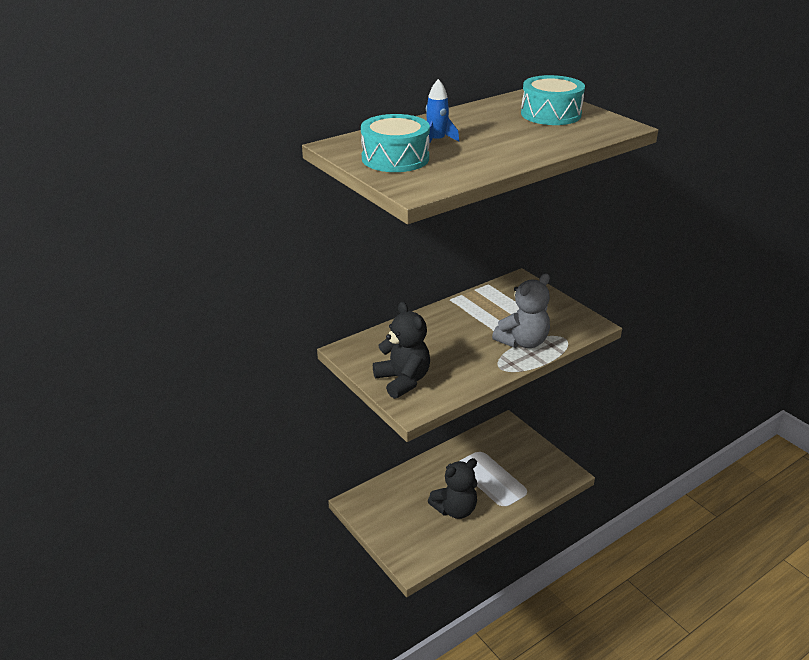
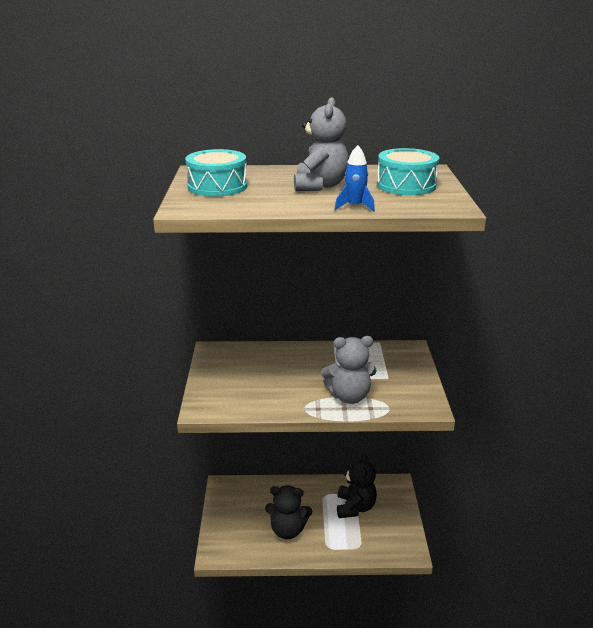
camera: 35 degrees right, 5 degrees down
(403, 380) = (221, 386): black teddy bear -> black teddy bear (355, 507)
(436, 141) = (272, 183): blue rocket -> blue rocket (354, 207)
(484, 133) = (320, 186): none -> grey teddy bear

